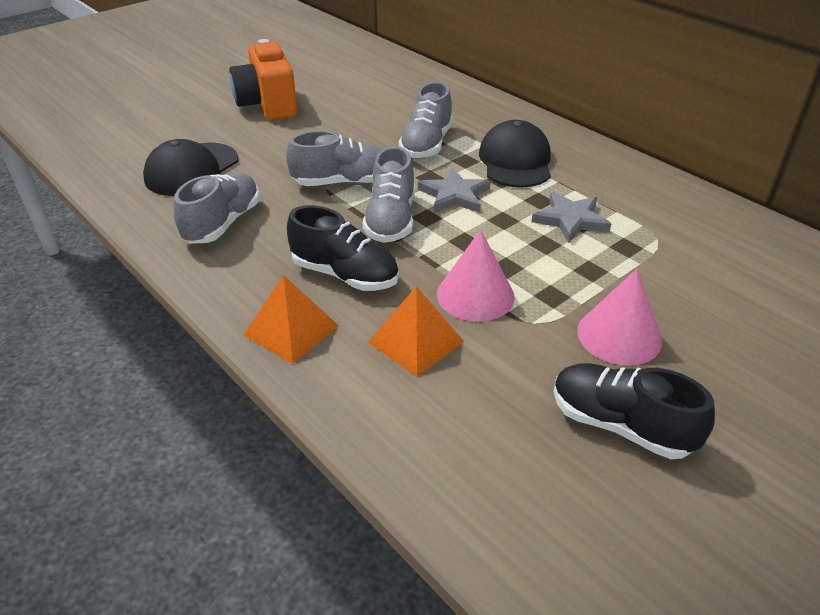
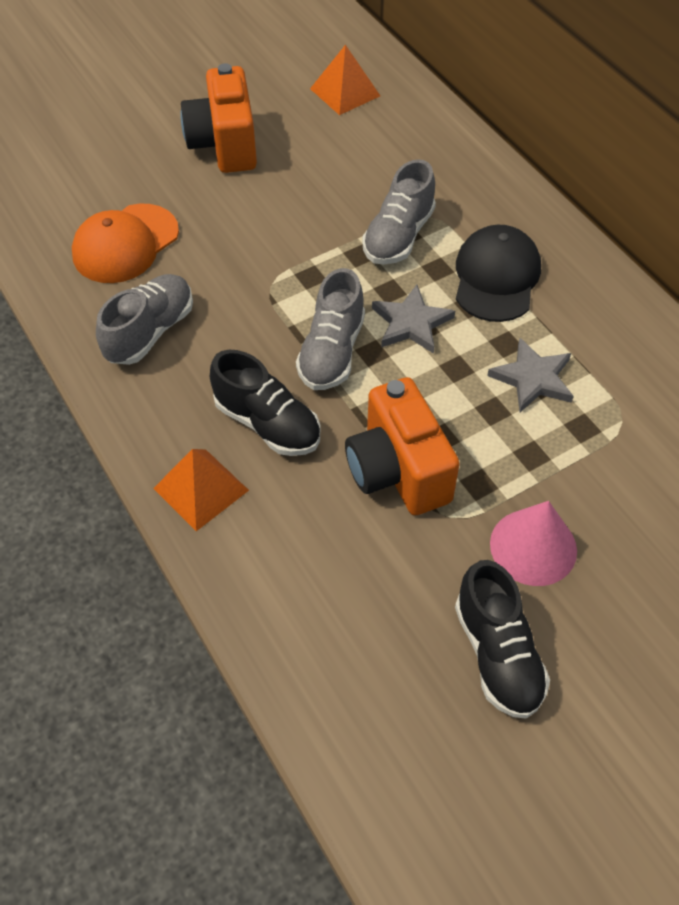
camera: 10 degrees right, 15 degrees up
(191, 170) = (125, 244): black cap -> orange cap
(343, 182) = (290, 286): grey shoe -> none
(415, 341) = (322, 522): orange pyramid -> orange pyramid (345, 92)
(475, 295) = (398, 471): pink cone -> orange camera
(620, 425) = (497, 654): black shoe -> black shoe turned 150 degrees counterclockwise

